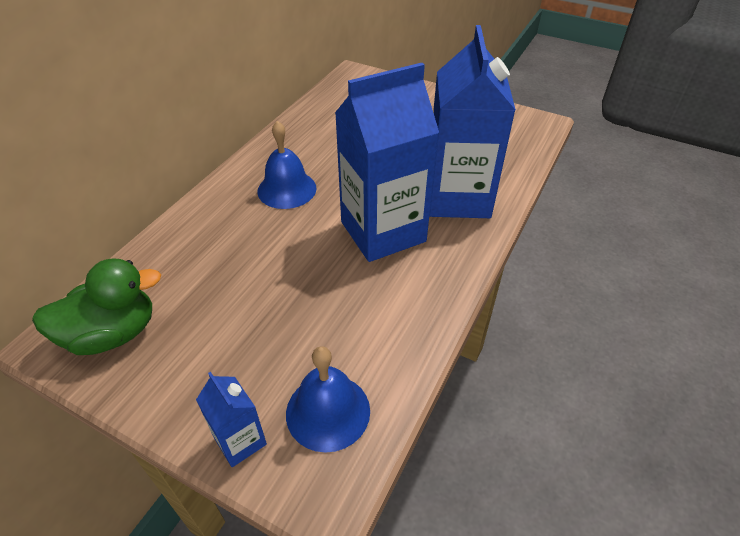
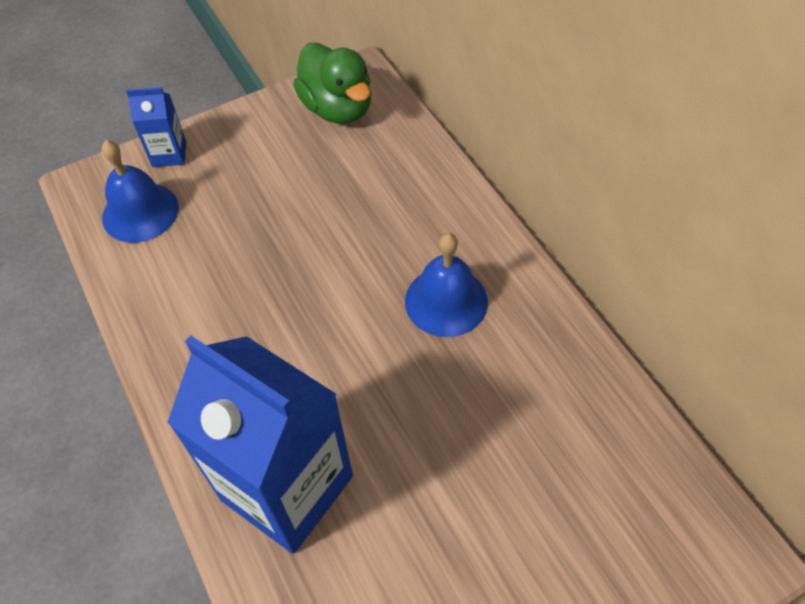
camera: 125 degrees right, 10 degrees up
(112, 334) = (338, 108): green duck -> green duck turned 45 degrees counterclockwise
(383, 232) = (296, 361): blue carton -> none

